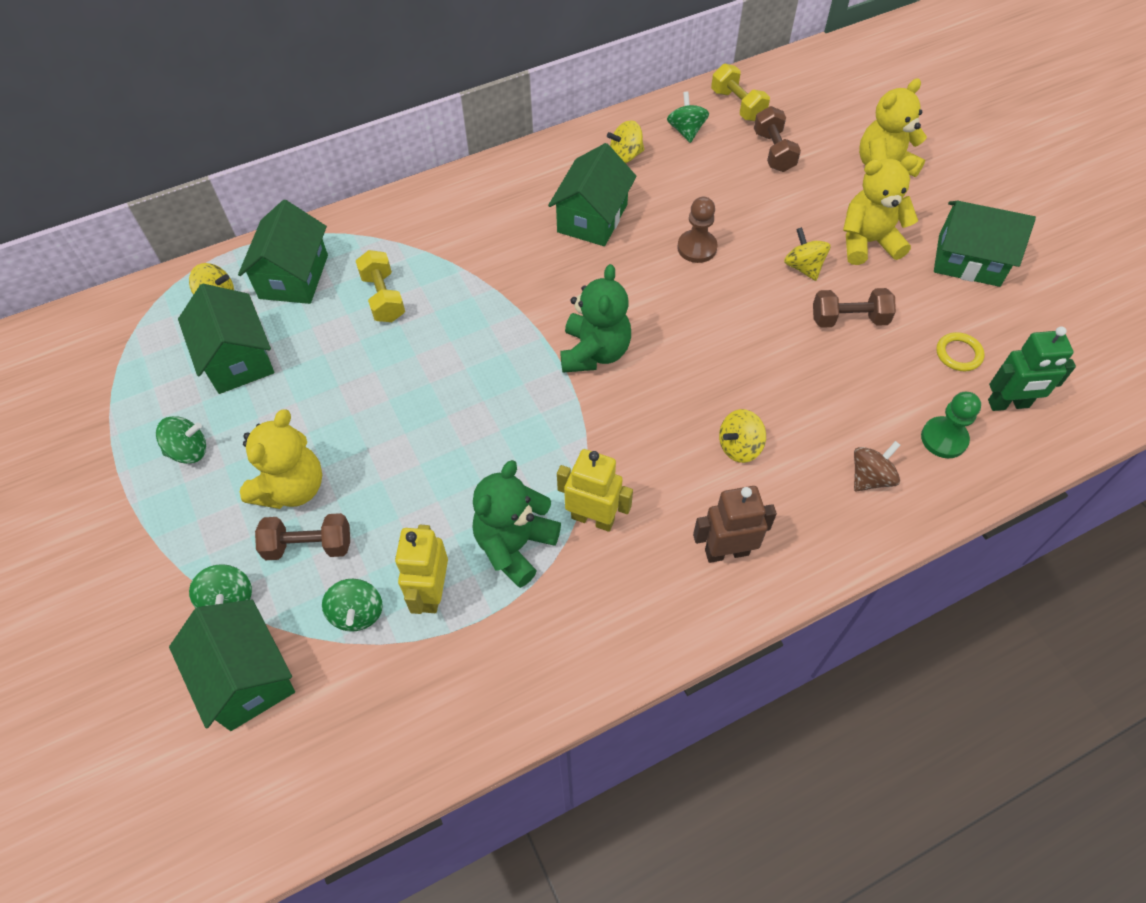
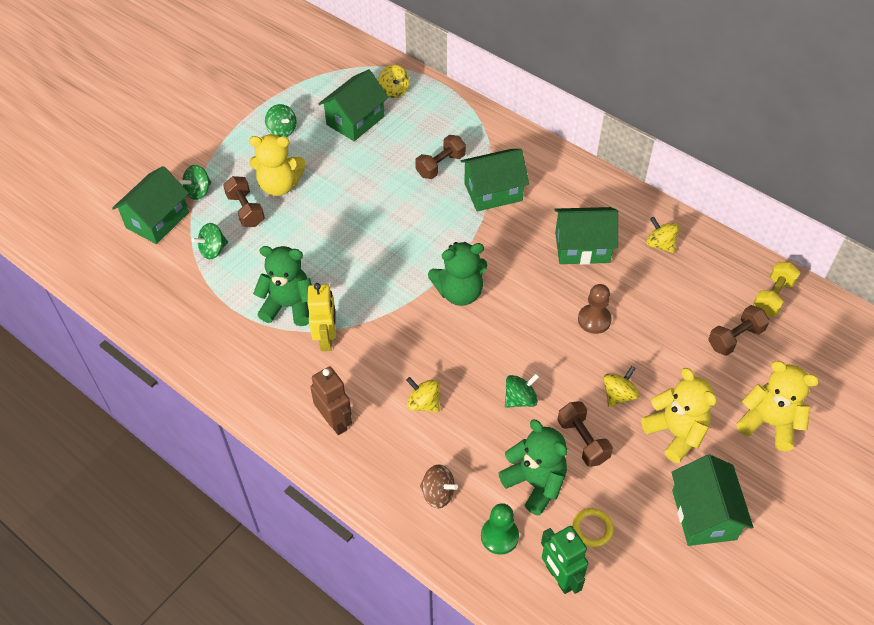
camera: 65 degrees right, 5 degrees down
(293, 276) = (431, 116): green house -> green house (493, 192)
(383, 298) = (440, 165): yellow dumbbell -> brown dumbbell
(431, 592) = (240, 278): yellow robot -> none
(686, 131) = (716, 273): green spinning top -> green spinning top (520, 399)
(887, 381) = (535, 483): none -> green teddy bear

